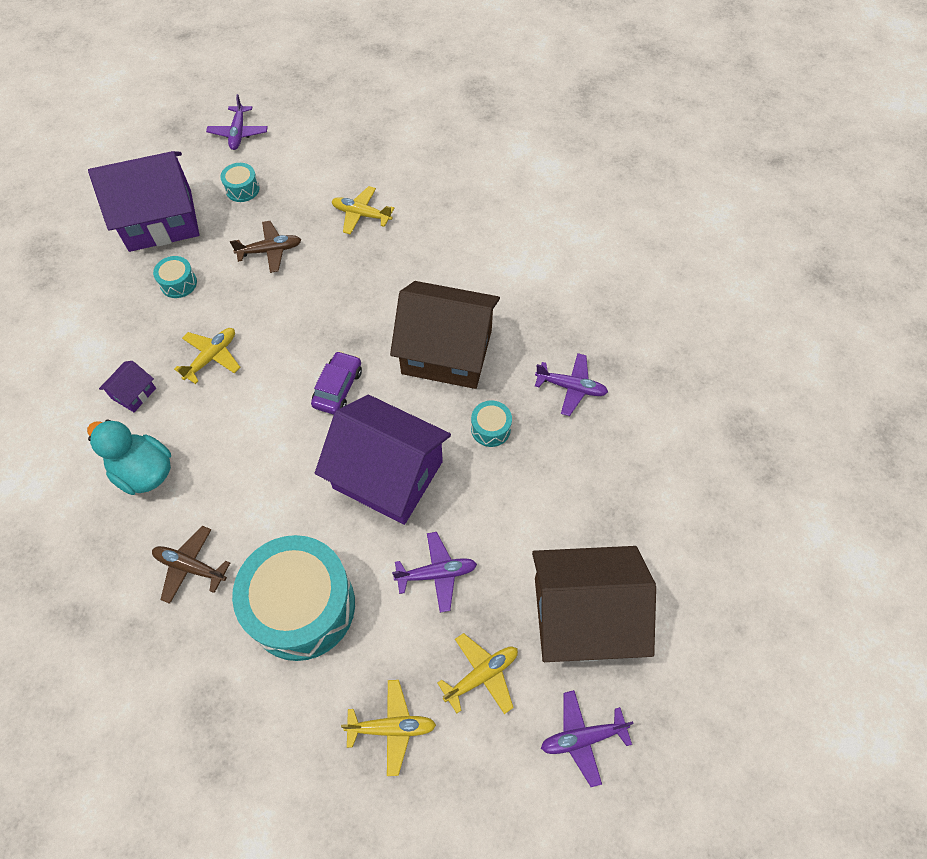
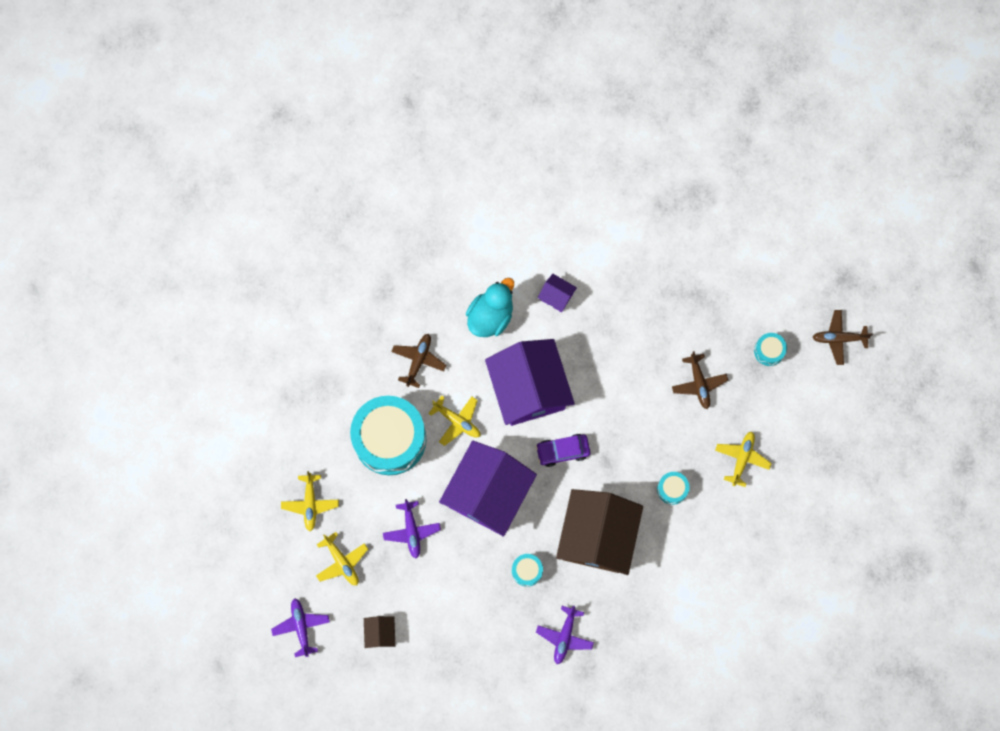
camera: 90 degrees right, 15 degrees up
(160, 220) = (730, 286): purple house -> purple house (529, 389)
(178, 283) = (662, 312): turquoise drum -> turquoise drum (672, 489)
(212, 357) = (590, 350): yellow plane -> yellow plane (457, 421)
(238, 133) = (839, 338): purple plane -> brown plane
(338, 388) = (562, 451): purple car -> purple car turned 150 degrees clockwise
(583, 616) = (380, 633): brown house -> brown house, size x0.42

